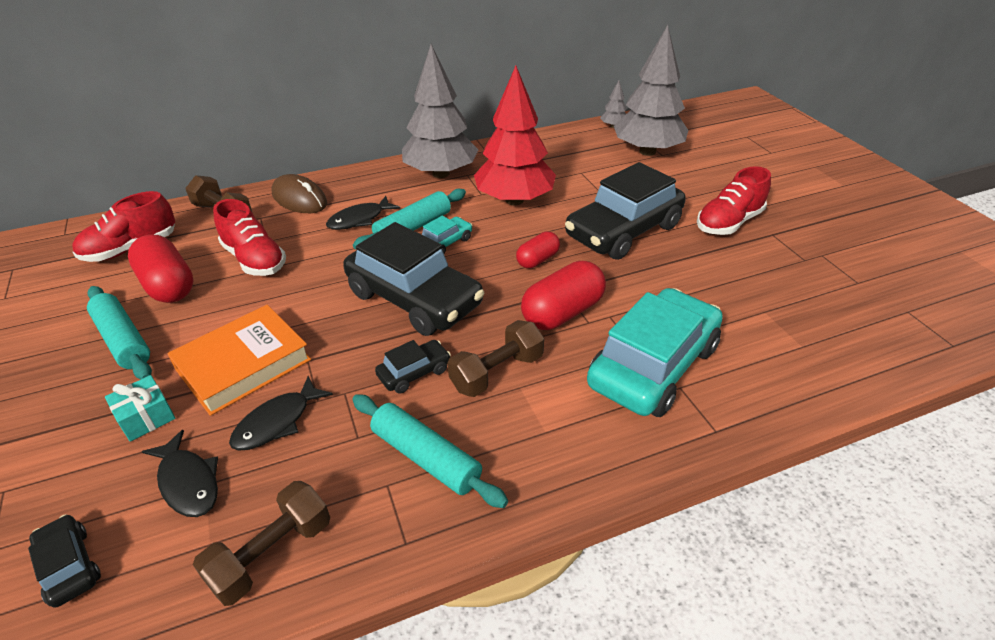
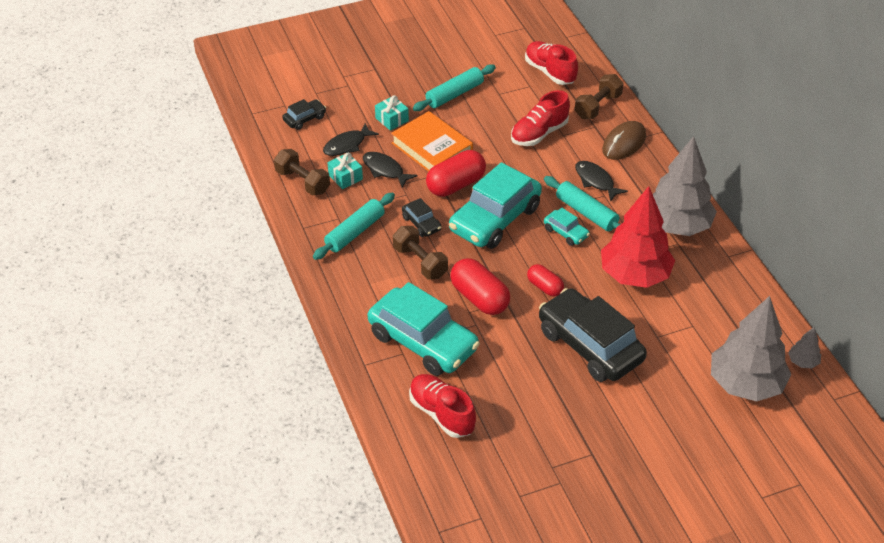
camera: 90 degrees right, 5 degrees up
(168, 285) = (508, 99): red capsule -> red capsule (455, 185)
(279, 480) = (345, 177): none -> turquoise gift
(414, 299) = (495, 219): black car -> turquoise car
(729, 223) = (609, 424): red shoe -> red shoe (441, 413)

